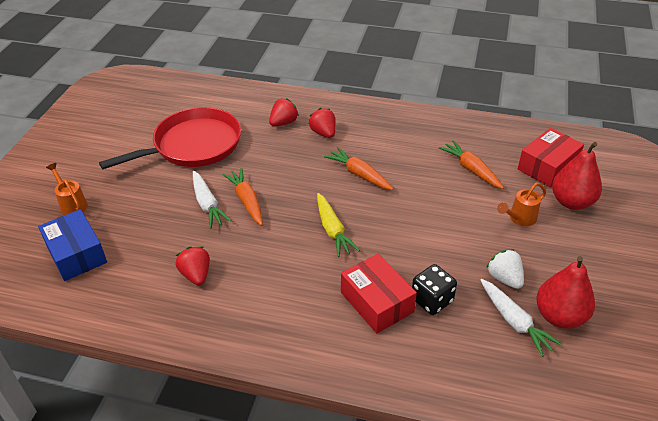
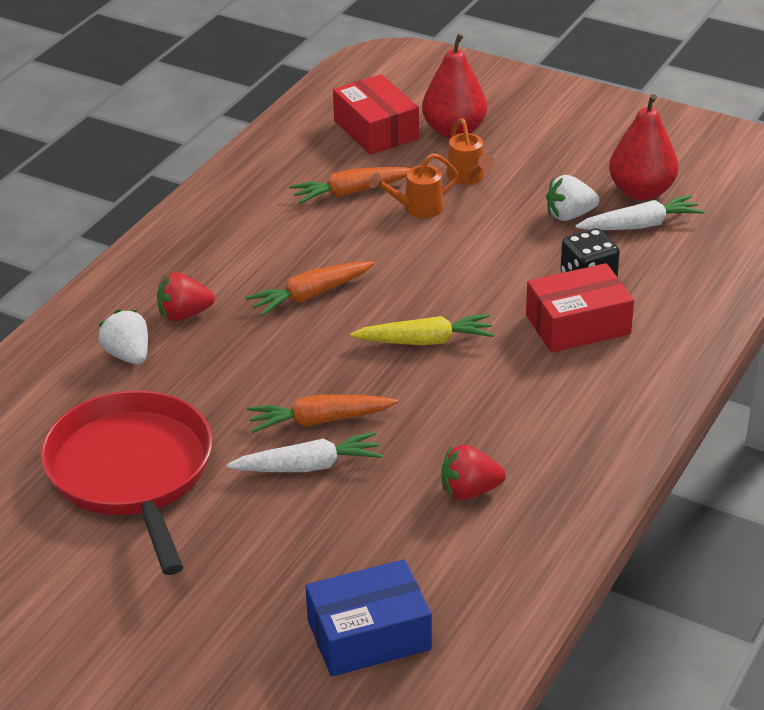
camera: 75 degrees left, 5 degrees down
(72, 204) = (229, 643): orange watering can -> orange watering can (417, 208)
(283, 123) = (128, 355): red strawberry -> white strawberry

